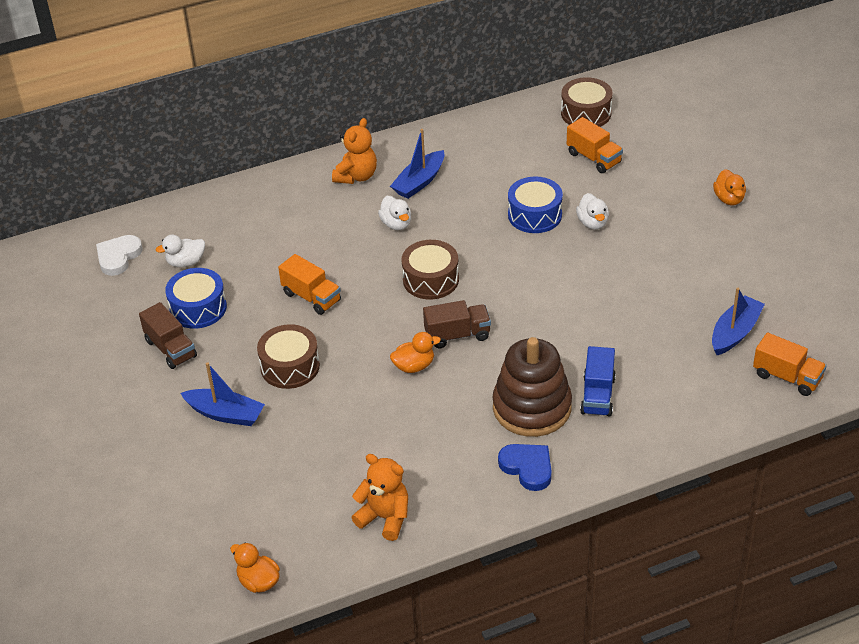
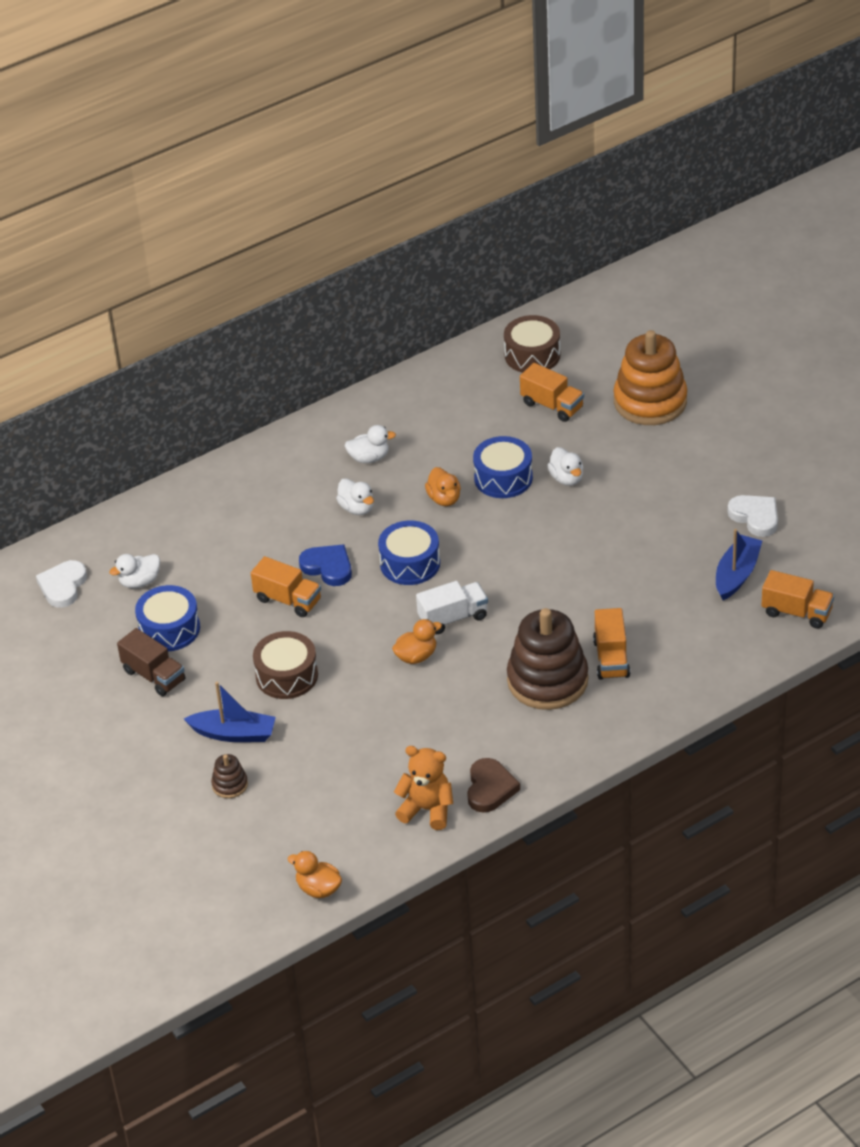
camera: 10 degrees left, 0 degrees up
(206, 463) = (230, 785): none -> brown stacking toy
(356, 176) = (298, 460): orange teddy bear -> none
(419, 182) = (369, 458): blue boat -> white duck
(431, 279) = (410, 563): brown drum -> blue drum
(451, 506) = (490, 788): none -> brown heart
(457, 335) = (453, 618): brown truck -> white truck
(527, 467) = (557, 740): blue heart -> blue heart (328, 567)
(597, 395) = (611, 658): blue truck -> orange truck
(683, 166) = (650, 401): none -> orange stacking toy
(729, 199) = (705, 432): orange duck -> orange duck (444, 499)
(762, 281) = (755, 517): none -> white heart

